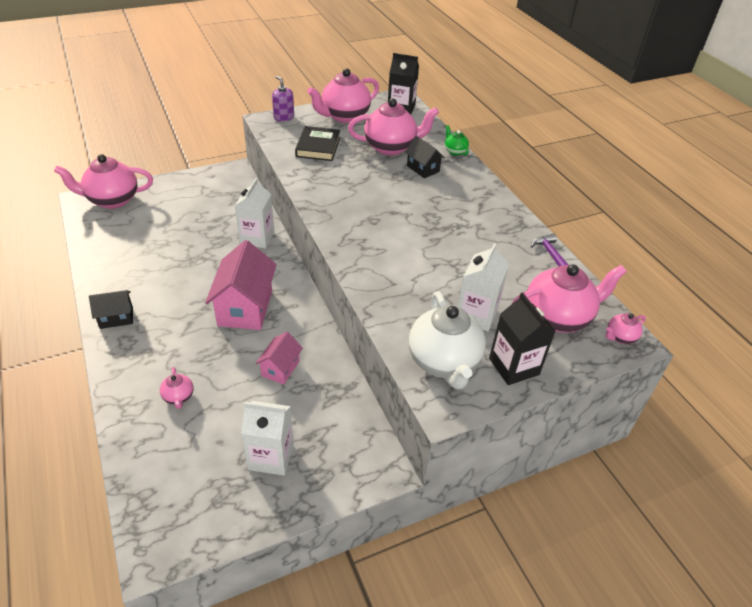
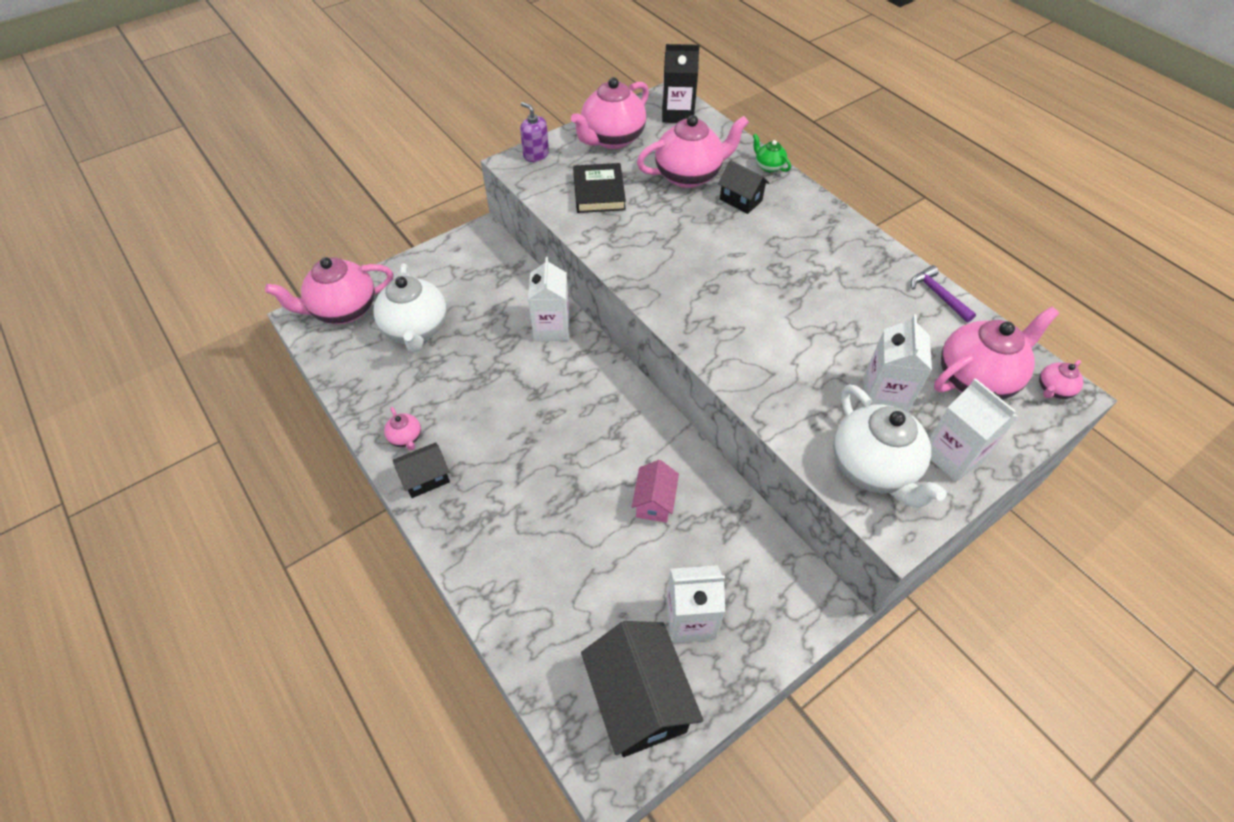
camera: 10 degrees left, 10 degrees up
(157, 221) = (416, 330): none -> white teapot
(178, 397) = (550, 568): pink teapot -> pink teapot (406, 438)
(203, 506) = (639, 700): none -> black house
(245, 308) = (578, 429): pink house -> none
(514, 366) = (952, 455): black carton -> white carton

